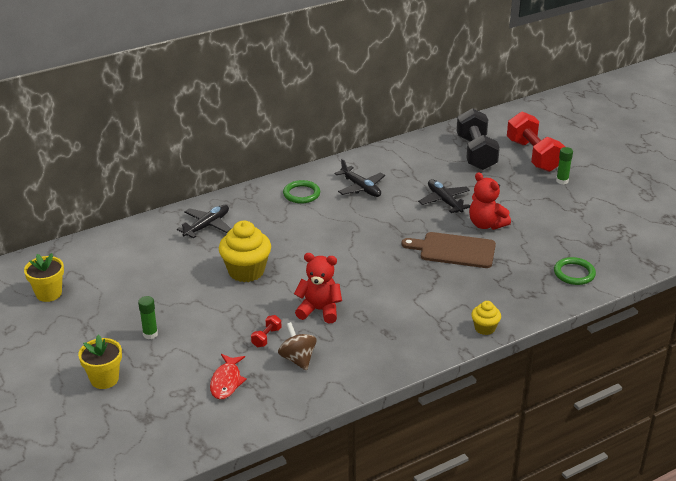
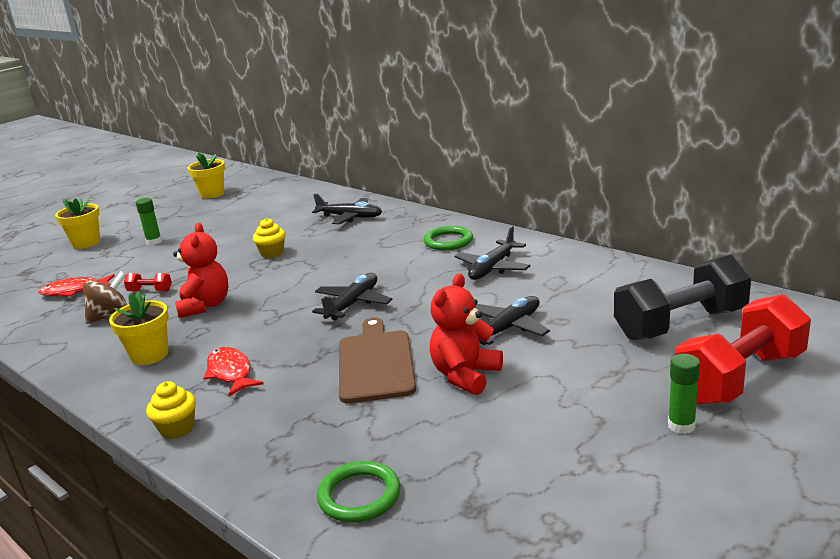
camera: 75 degrees right, 10 degrees down
(246, 271) = (272, 253): yellow cupcake -> yellow cupcake, size x0.53
(369, 247) = (353, 304): none -> black plane
(381, 338) = (149, 355): none -> yellow flower pot
(430, 304) = (230, 373): none -> red fish

